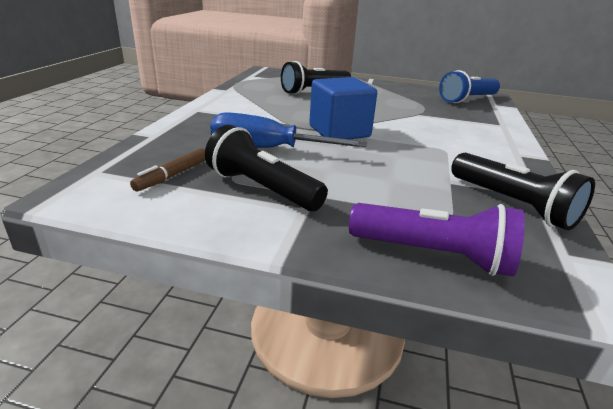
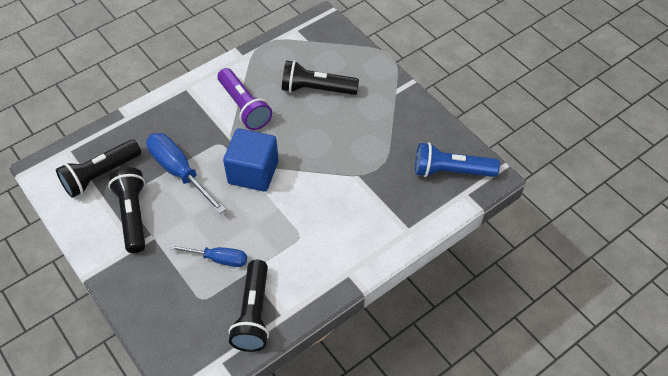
camera: 40 degrees right, 25 degrees up
(173, 175) = (100, 175): brown marker -> black flashlight
(408, 184) = (218, 259): none -> blue screwdriver
(434, 255) = (155, 318): purple flashlight -> purple flashlight (244, 107)

